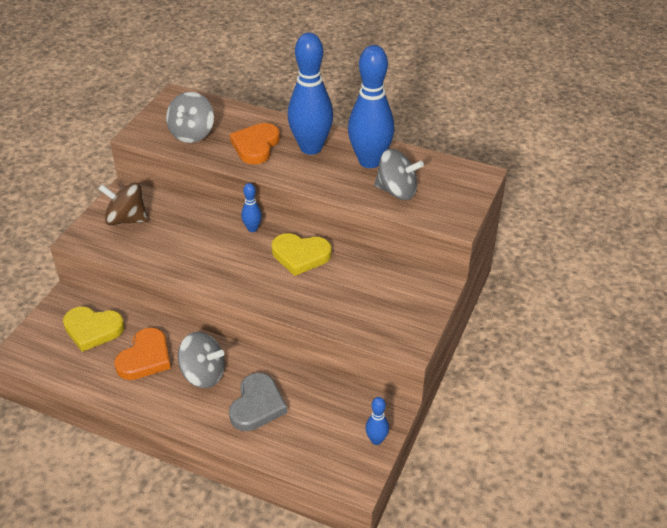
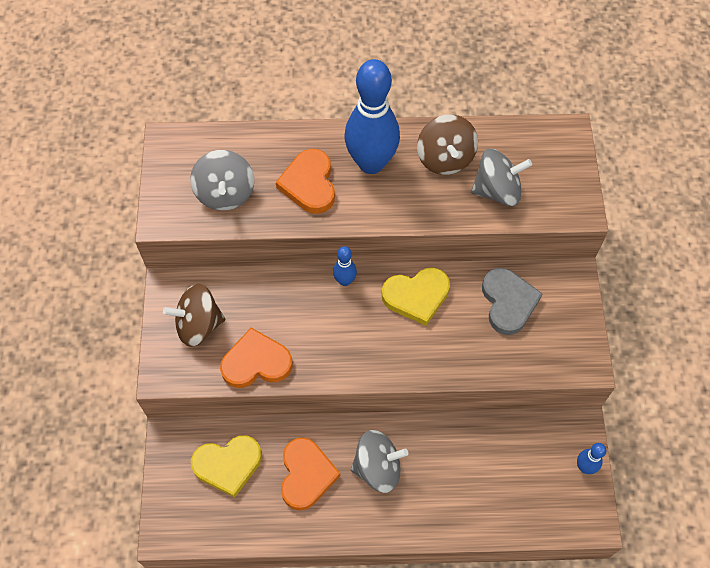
camera: 25 degrees left, 20 degrees up
(149, 254) = (256, 362): none -> orange heart
(257, 405) = (452, 480): grey heart -> grey heart (508, 302)
(369, 161) = (445, 158): blue bowling pin -> brown spinning top

